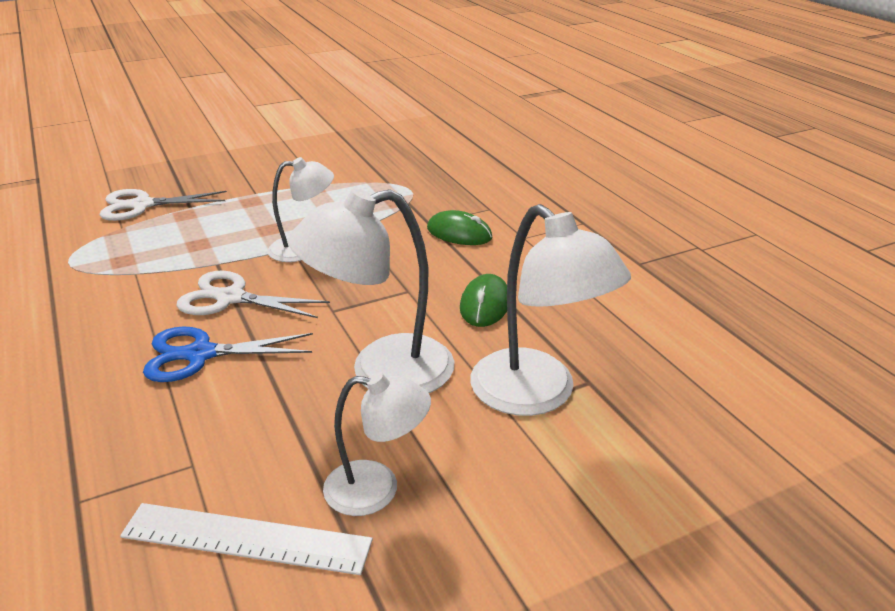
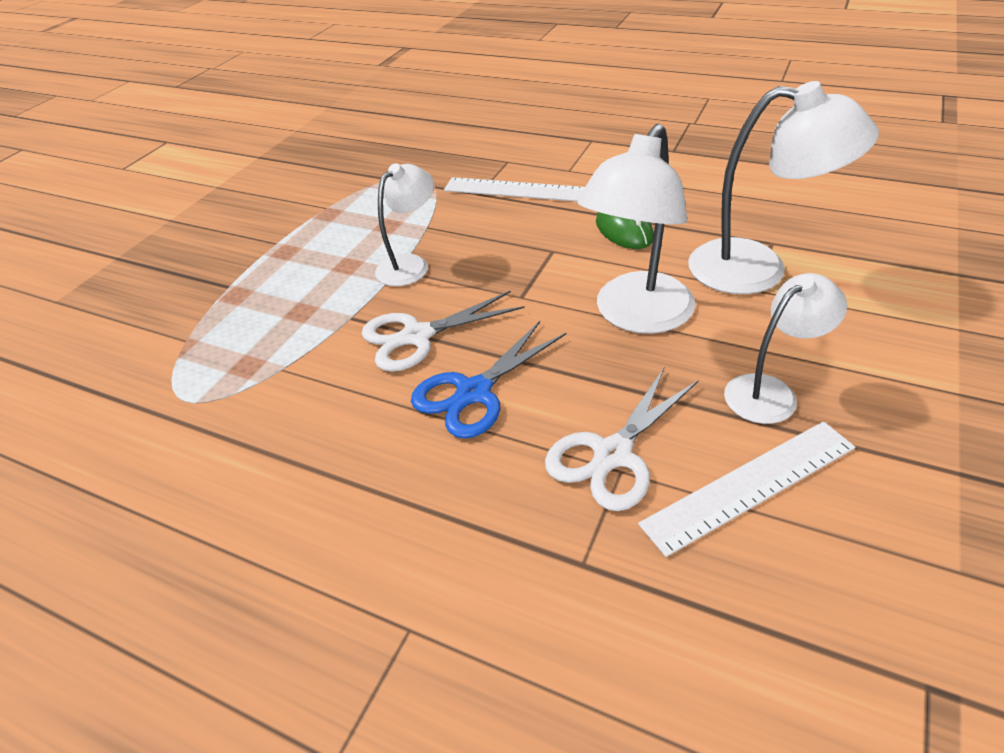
camera: 35 degrees left, 10 degrees up
(142, 205) = (170, 310): white scissors -> white scissors (612, 454)
(459, 233) = (517, 190): green mouse -> white ruler

